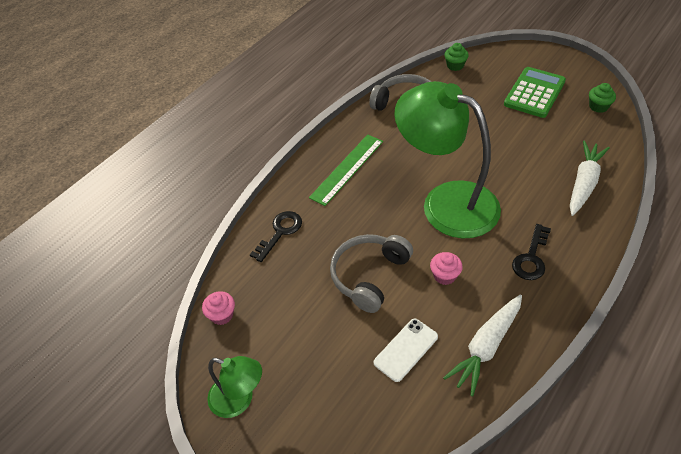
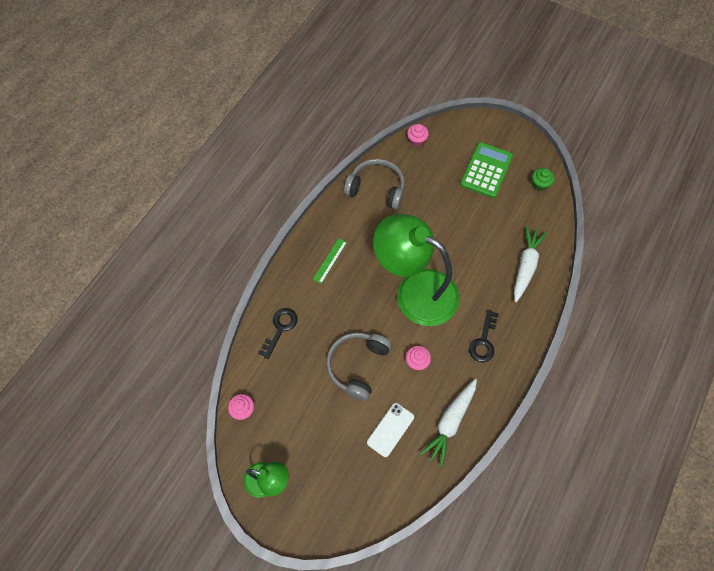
camera: 10 degrees left, 15 degrees up
(347, 169) = (330, 260): green ruler -> green ruler, size x0.59
(455, 66) = (416, 140): green cupcake -> pink cupcake

